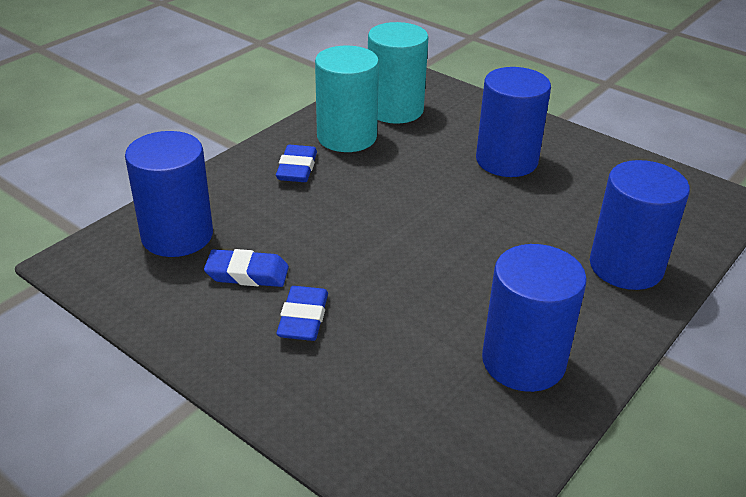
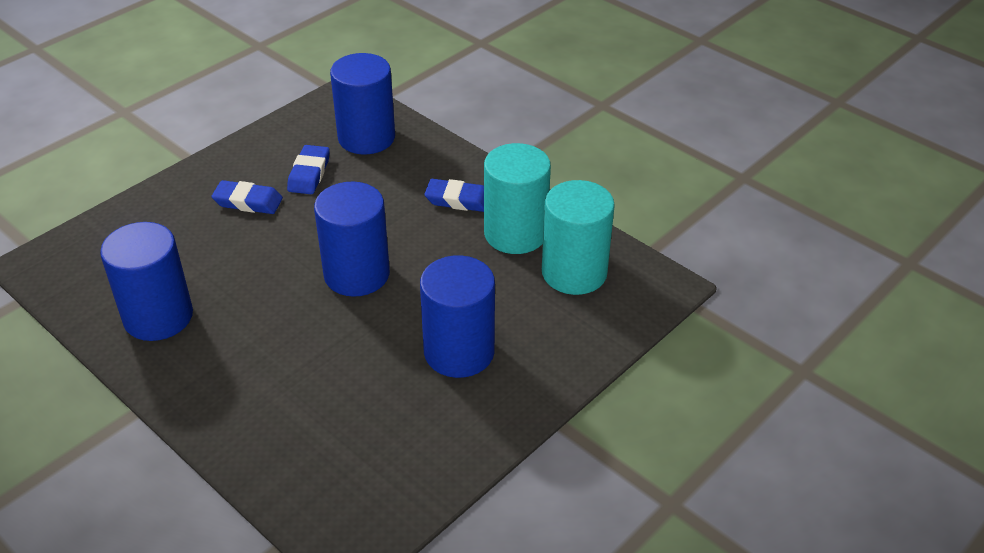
camera: 95 degrees right, 5 degrees up
(626, 266) = (254, 413): blue cylinder -> blue cylinder (356, 274)

